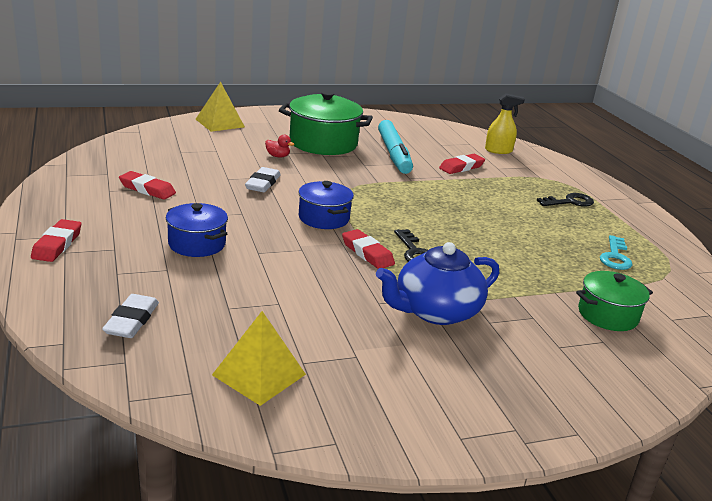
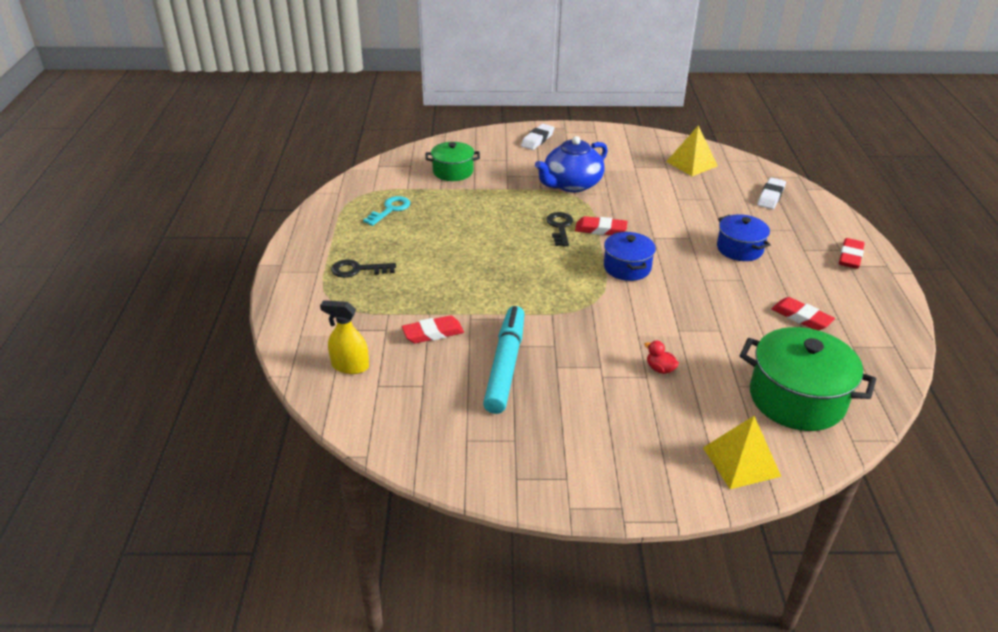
camera: 160 degrees left, 10 degrees up
(263, 183) = (681, 319): white eraser -> white eraser (537, 140)
(323, 143) = (593, 396): green pot -> green pot (796, 398)
(367, 253) = (600, 229): red eraser -> red eraser turned 60 degrees counterclockwise
(435, 311) = (571, 184): blue teapot -> blue teapot turned 150 degrees clockwise

